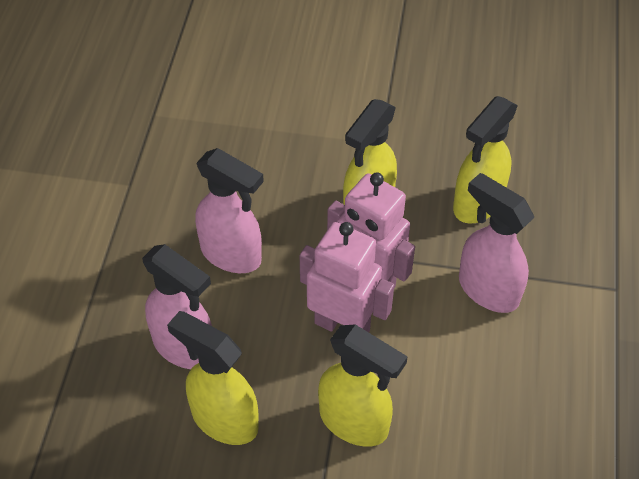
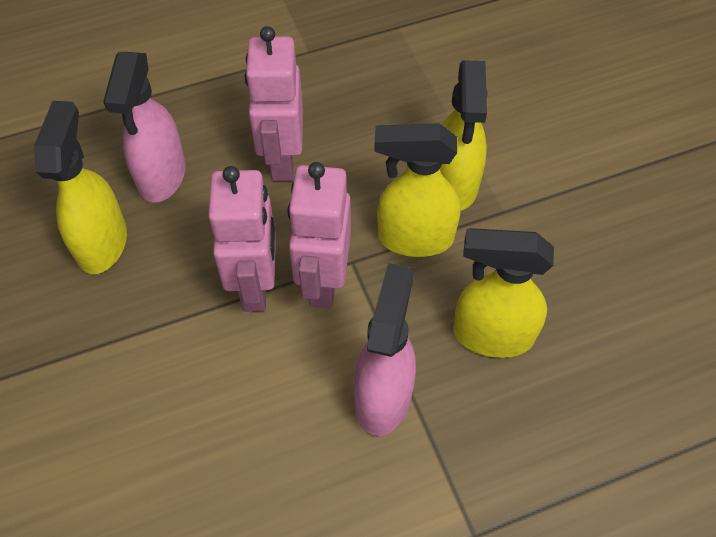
camera: 60 degrees right, 5 degrees up
(232, 255) = (282, 160): pink spray bottle -> pink robot
(354, 422) = (152, 348): yellow spray bottle -> yellow spray bottle (455, 184)

